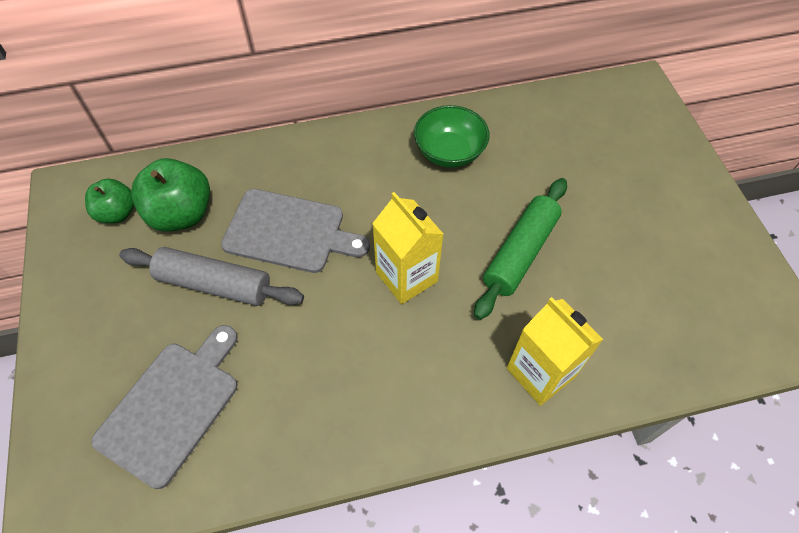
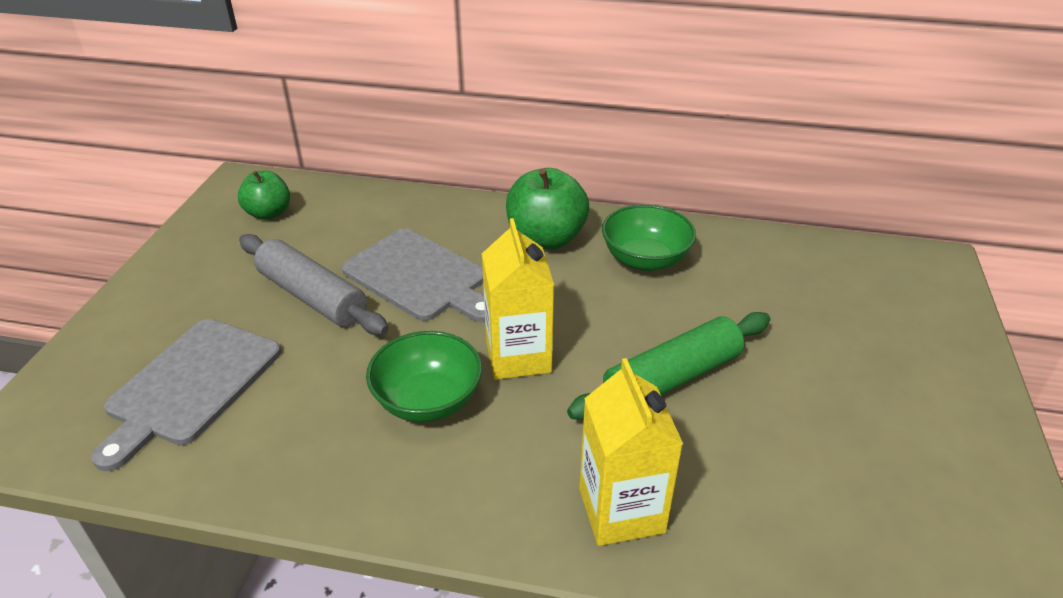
camera: 25 degrees right, 20 degrees down
(172, 406) = (191, 385): grey cutting board -> grey cutting board turned 150 degrees clockwise
(181, 214) = (325, 231): green apple -> green apple (546, 239)
(364, 342) = (428, 400): none -> green bowl

